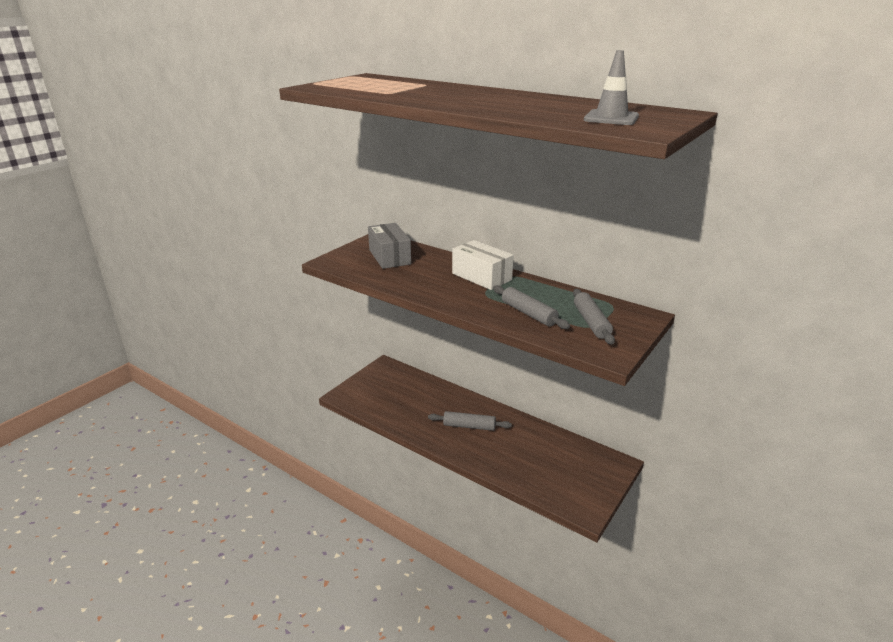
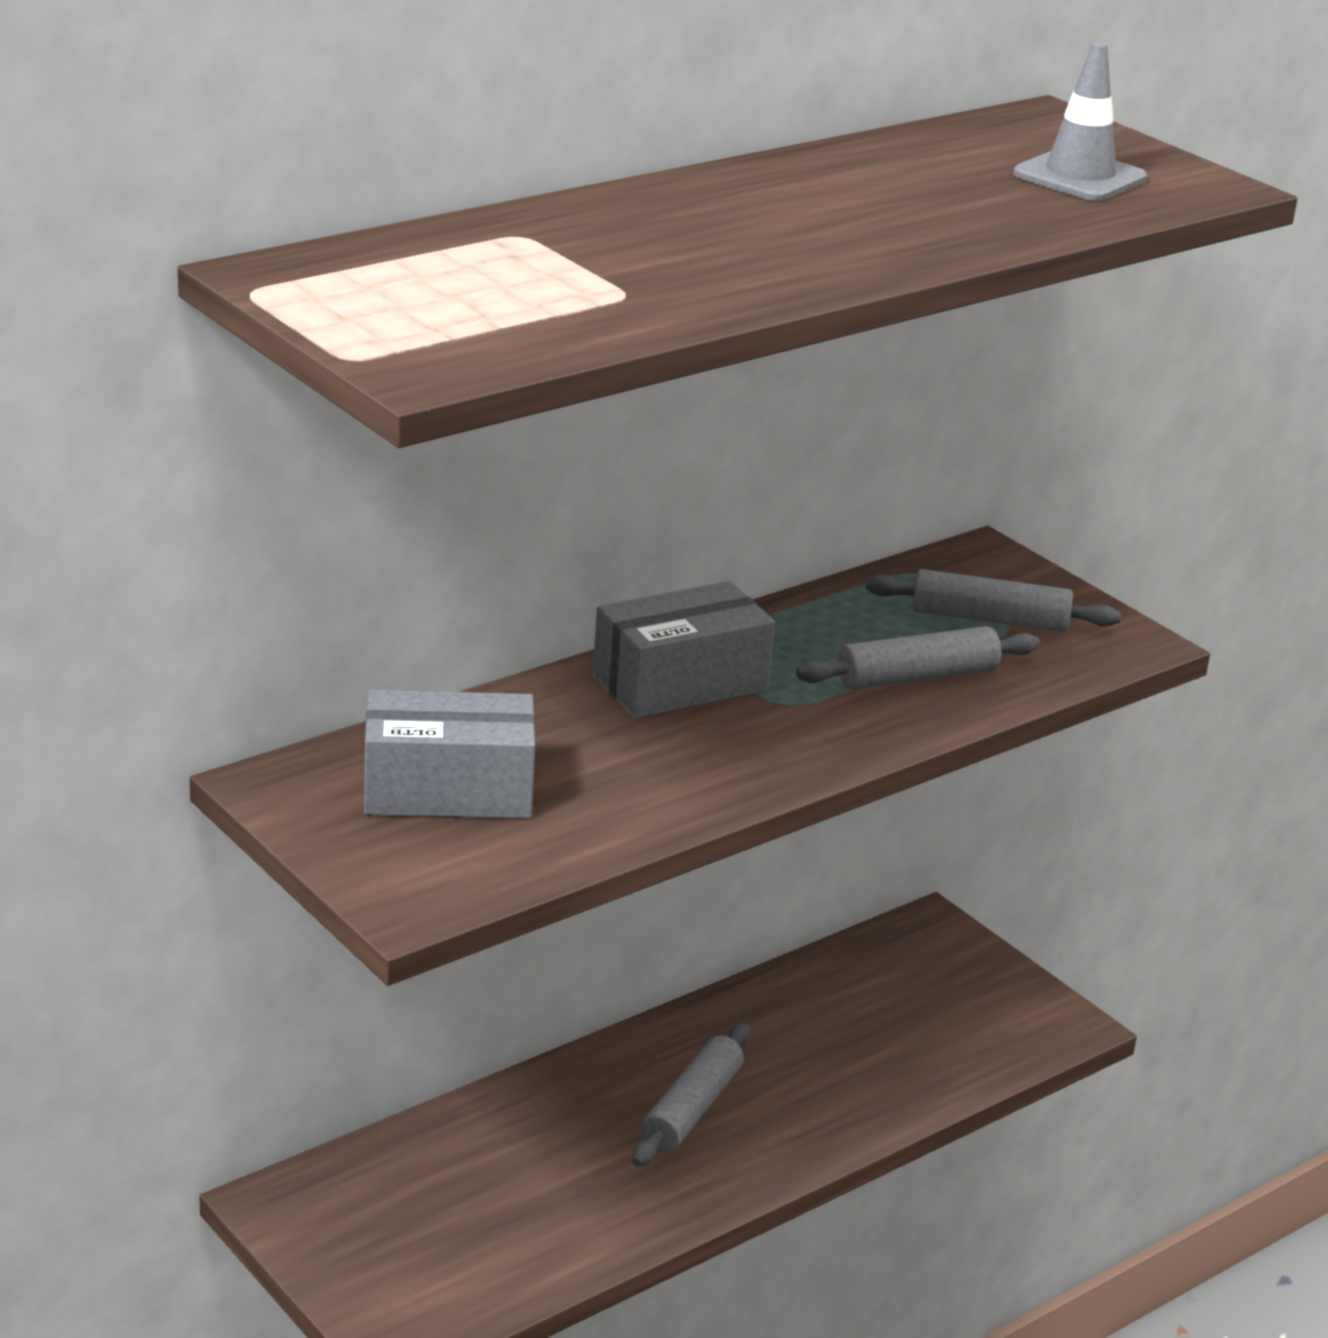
camera: 75 degrees left, 0 degrees up
(481, 277) = (680, 683): white box -> grey box

